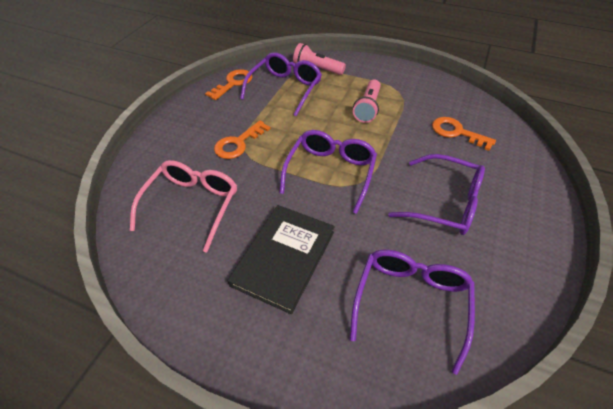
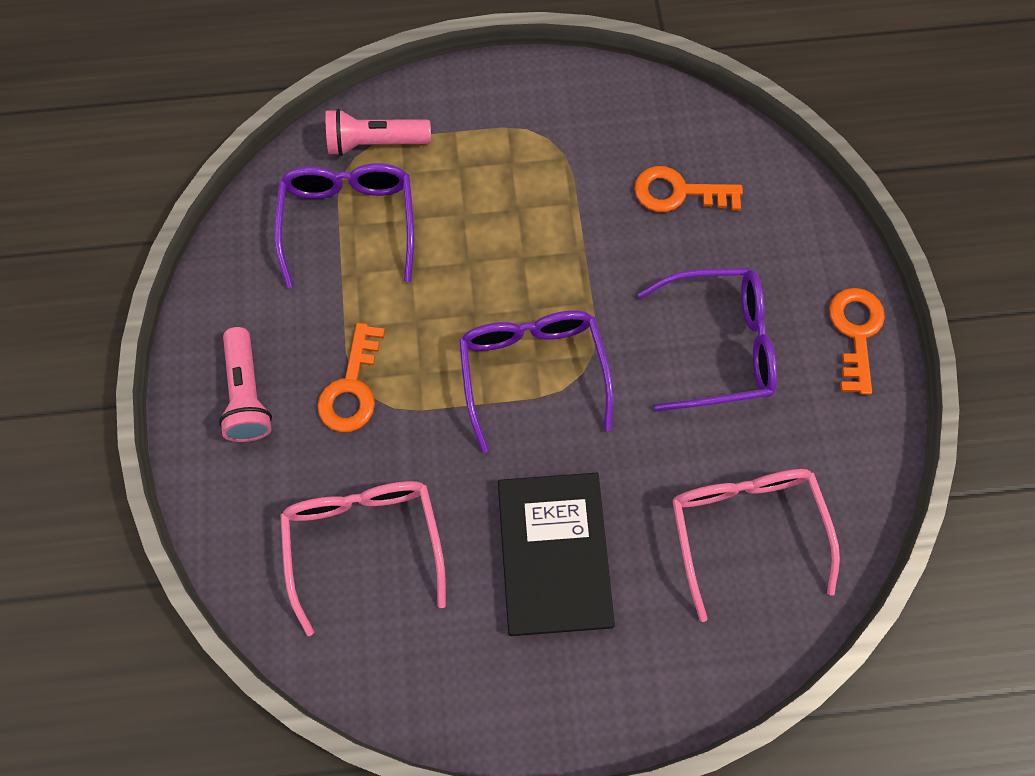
camera: 30 degrees left, 20 degrees up
(233, 83) = (245, 253): orange key -> orange key (855, 332)
(368, 108) = (516, 203): pink flashlight -> pink flashlight (248, 394)
(411, 302) = (744, 528): purple glasses -> pink glasses

